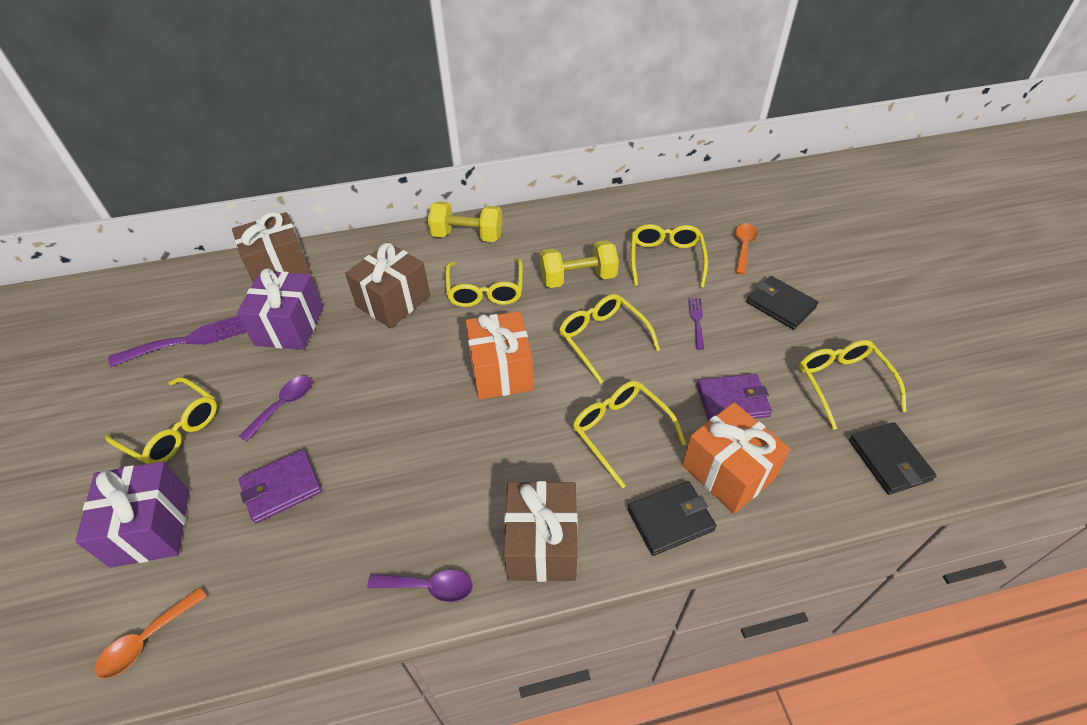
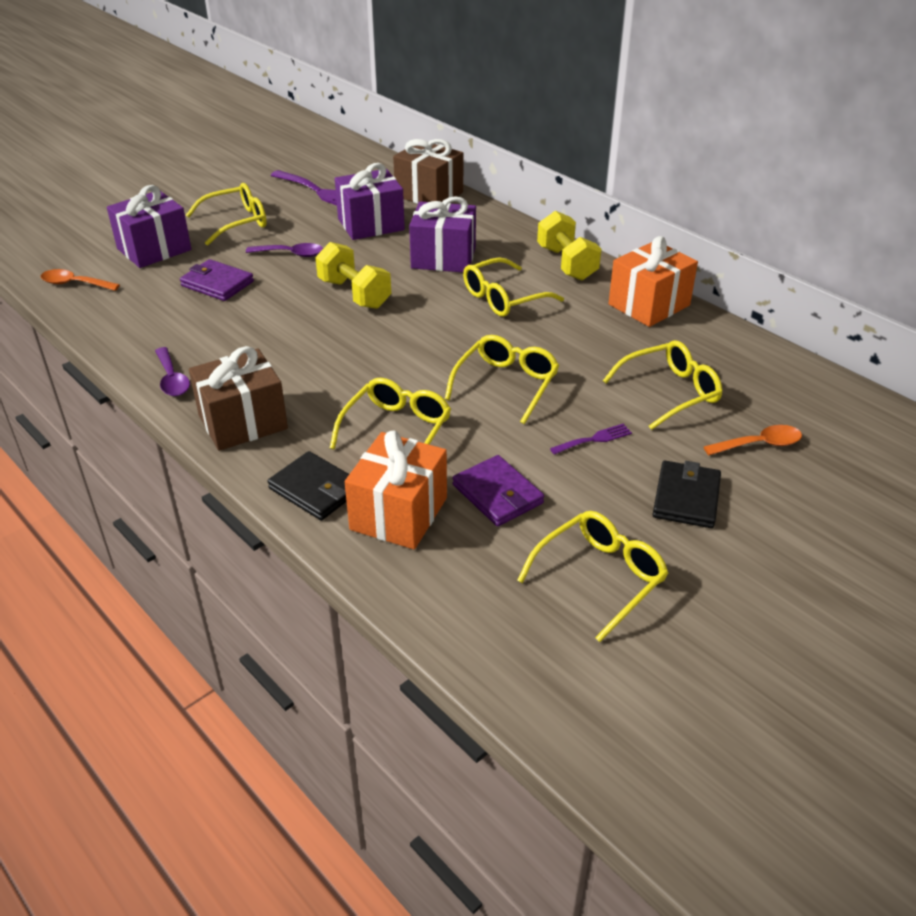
camera: 60 degrees right, 10 degrees down
(173, 430) = (236, 222): yellow glasses -> yellow glasses turned 120 degrees counterclockwise
(393, 301) = (443, 258): brown gift -> purple gift
(501, 371) = (412, 340): orange gift -> orange gift (649, 305)
(578, 278) = (577, 344): yellow dumbbell -> yellow dumbbell (354, 294)
(889, 460) = (509, 640): black wallet -> none

